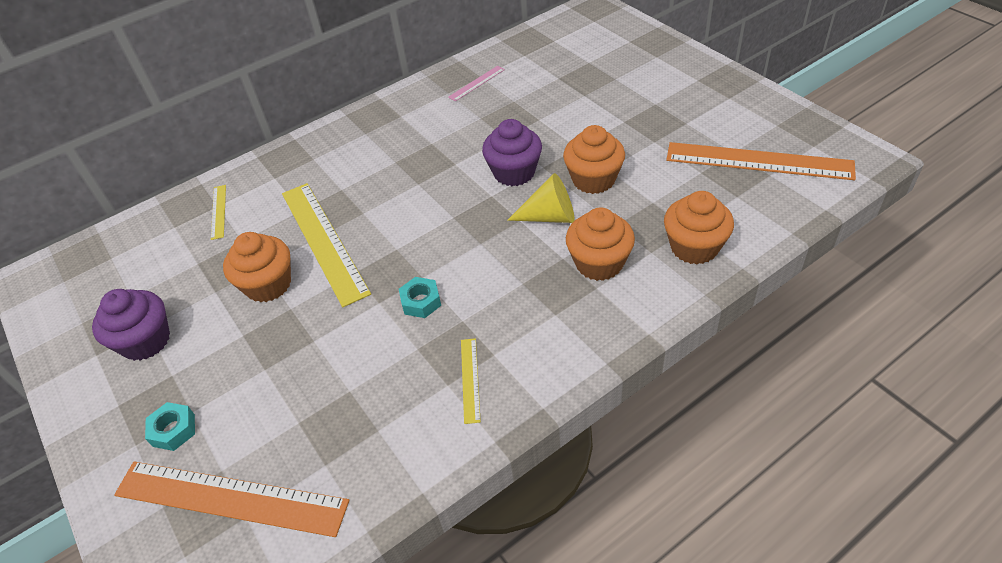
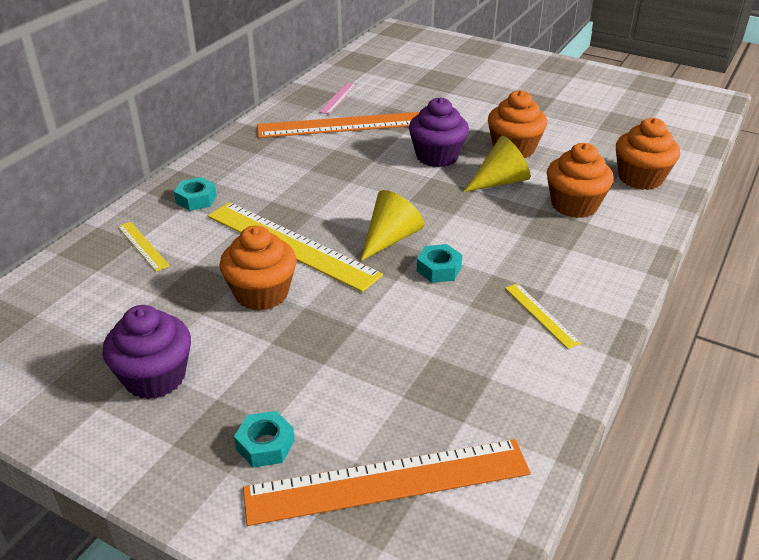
camera: 30 degrees left, 10 degrees down
(286, 173) = (196, 199): none -> turquoise nut
(406, 256) = (390, 238): none -> yellow cone
(758, 161) = (635, 113): orange ruler -> orange ruler (340, 125)

